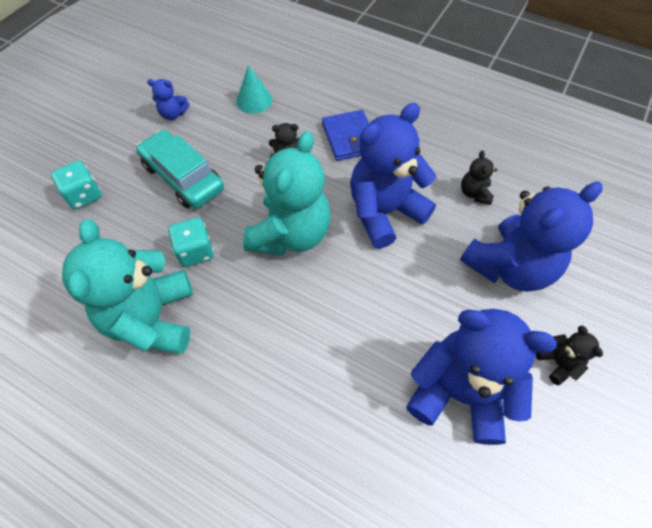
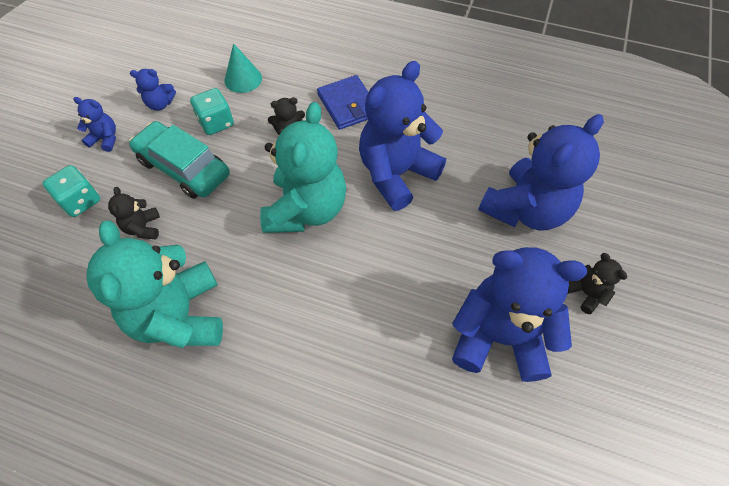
camera: 10 degrees left, 0 degrees up
(117, 140) = (105, 139): none -> blue teddy bear
(195, 251) = (211, 241): turquoise dice -> turquoise dice (216, 123)
(474, 193) = (480, 143): black teddy bear -> black teddy bear (143, 228)

